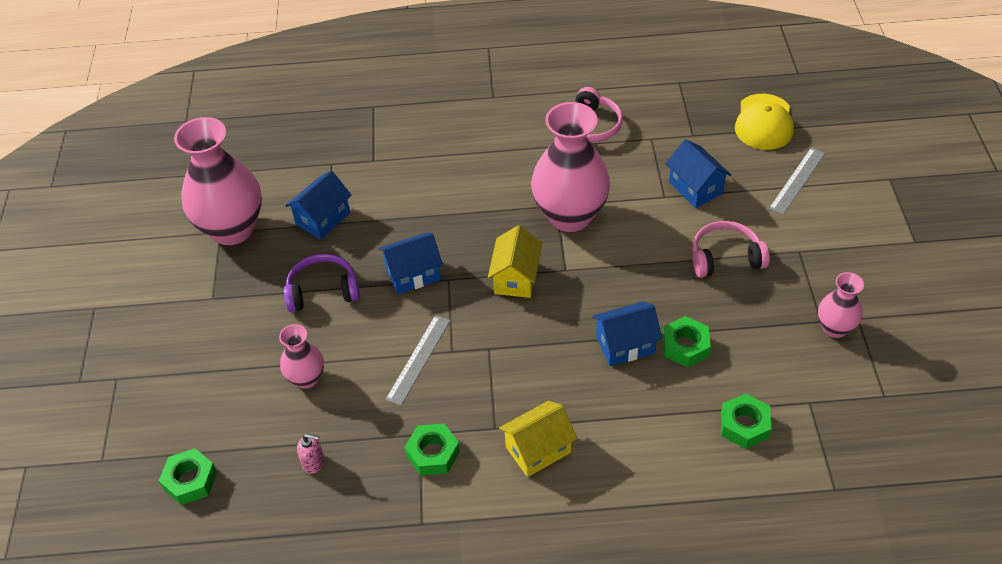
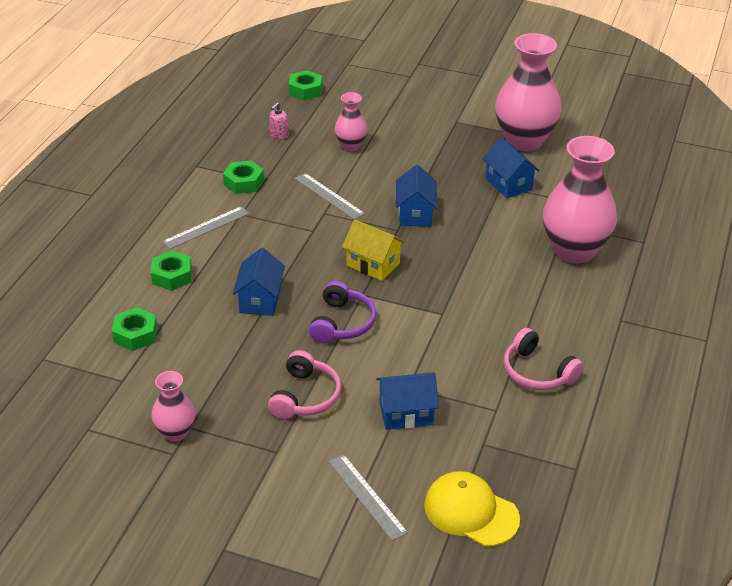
camera: 110 degrees right, 10 degrees down
(323, 291) = (429, 168): purple headphones -> purple headphones (342, 323)
(538, 449) = (206, 227): yellow house -> grey ruler
(570, 216) = (423, 317): pink vase -> pink vase (574, 251)
(685, 346) = (232, 332): green nut -> green nut (172, 276)

